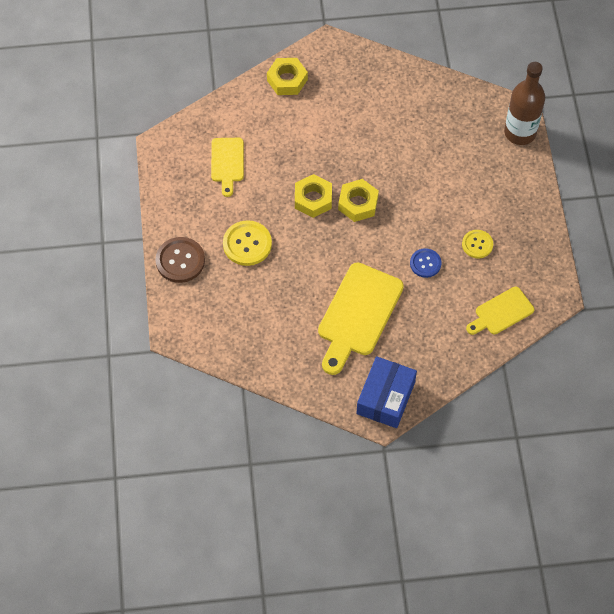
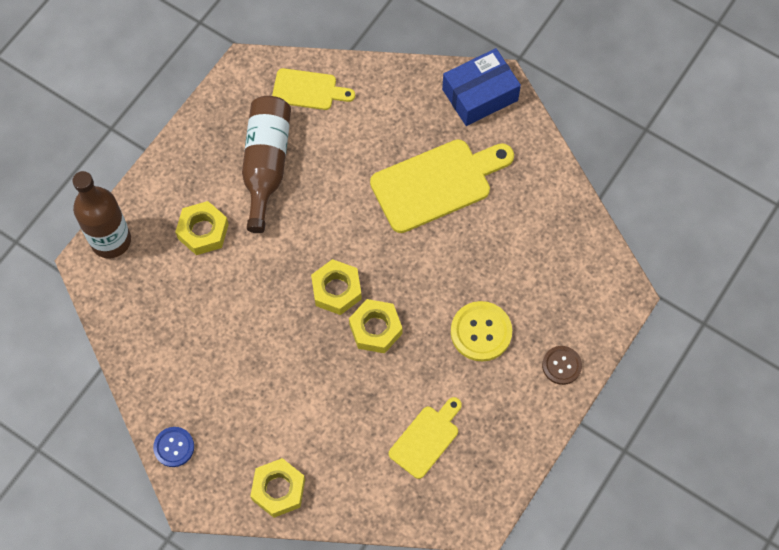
camera: 140 degrees left, 5 degrees up
(180, 261) = (561, 365): brown button -> brown button, size x0.64
(425, 263) = (331, 183): blue button -> blue button (174, 447)
(472, 177) = (203, 231): none -> yellow nut
(477, 244) = (266, 164): yellow button -> brown bottle

